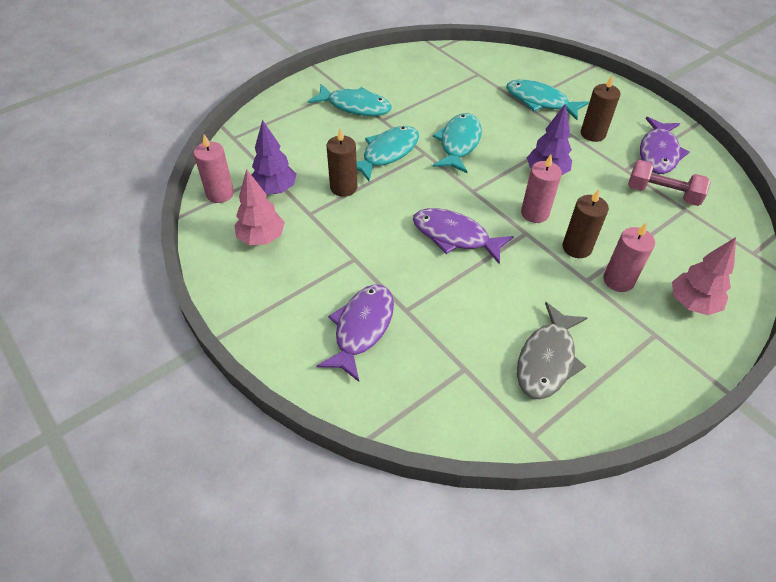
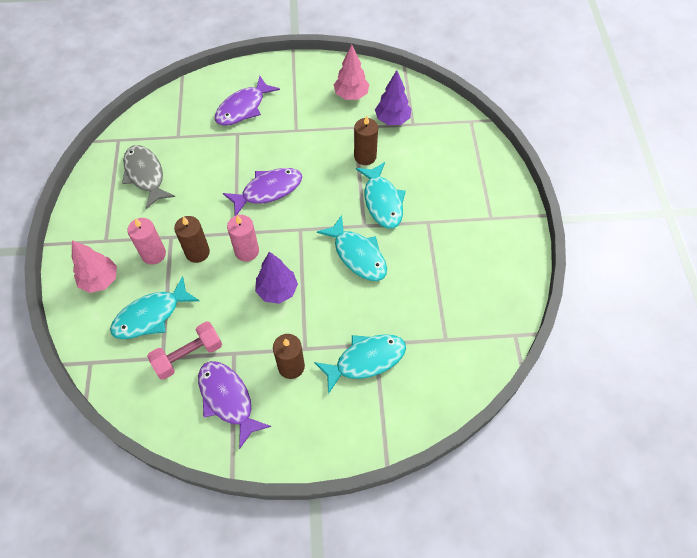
camera: 125 degrees right, 10 degrees up
(220, 194) = (410, 91): pink candle -> none
(355, 106) = (459, 213): turquoise fish -> turquoise fish (151, 315)
(361, 328) = (243, 108): purple fish -> purple fish turned 75 degrees clockwise

